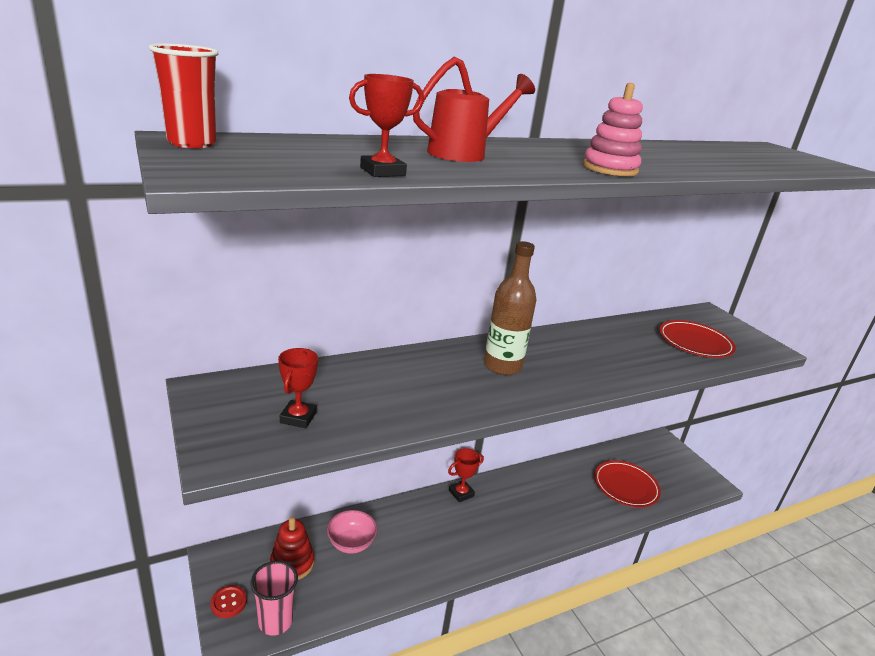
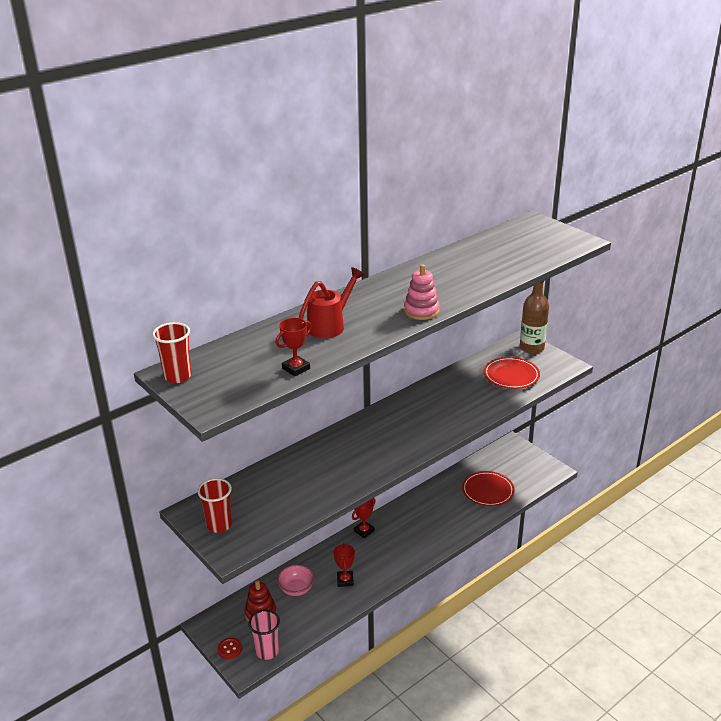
camera: 10 degrees left, 5 degrees up
(231, 417) = (219, 525): none -> red cup
(298, 417) = (261, 514): red trophy -> red trophy (345, 580)
(502, 366) = (378, 437): brown bottle -> brown bottle (531, 348)

